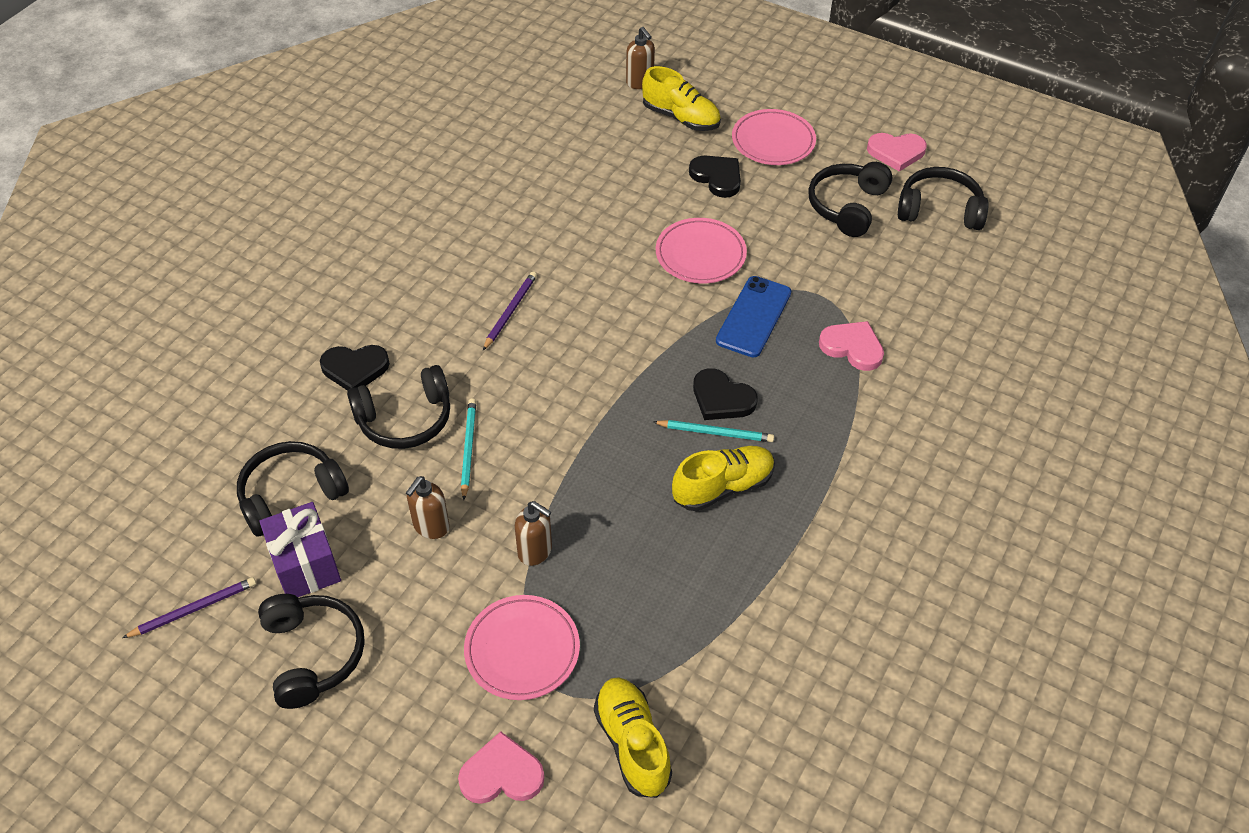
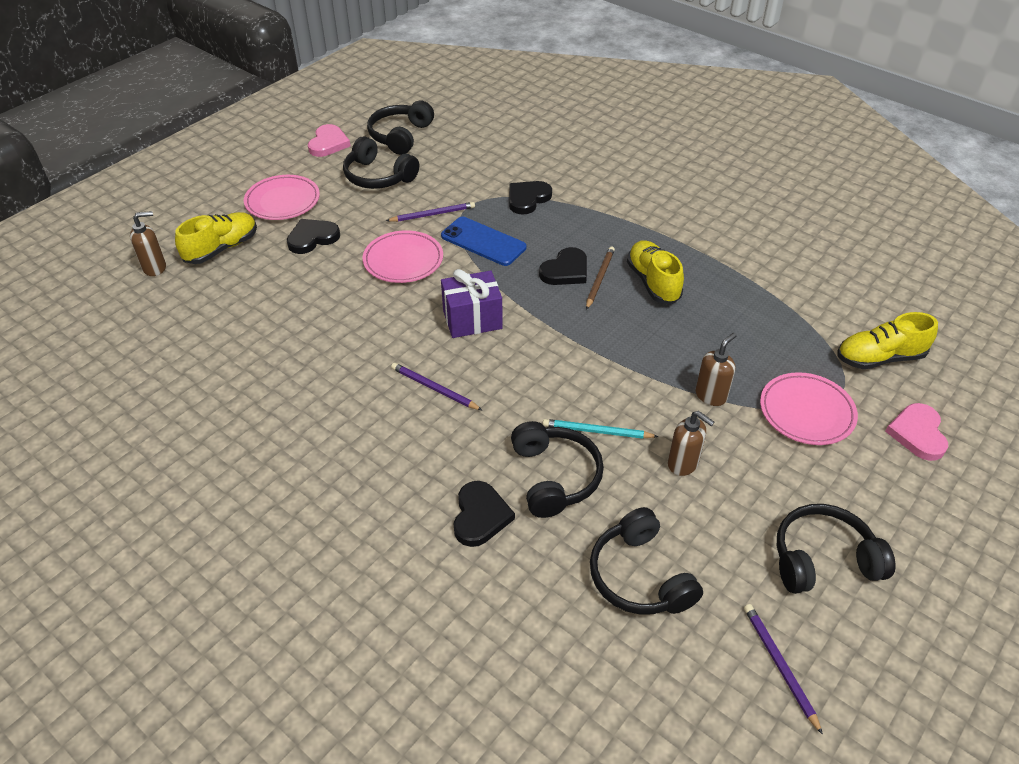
camera: 80 degrees left, 5 degrees down
(306, 565) = (725, 564): purple gift -> purple gift (472, 319)
(715, 432) = (599, 279): turquoise pencil -> brown pencil
(791, 265) = (433, 214): none -> purple pencil
(852, 347) = (527, 199): pink heart -> black heart

